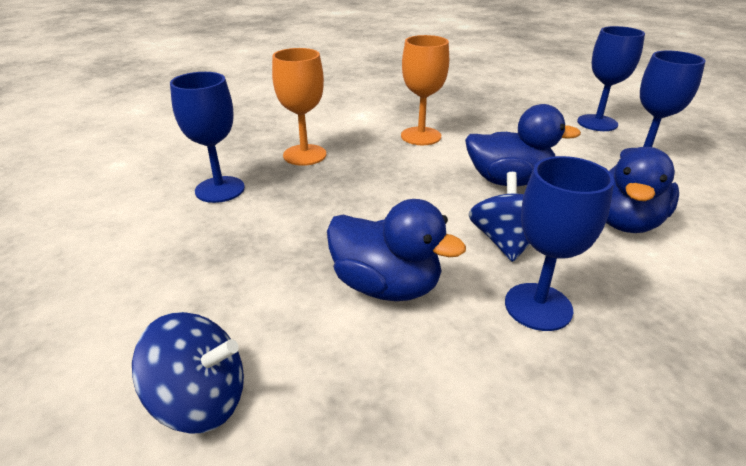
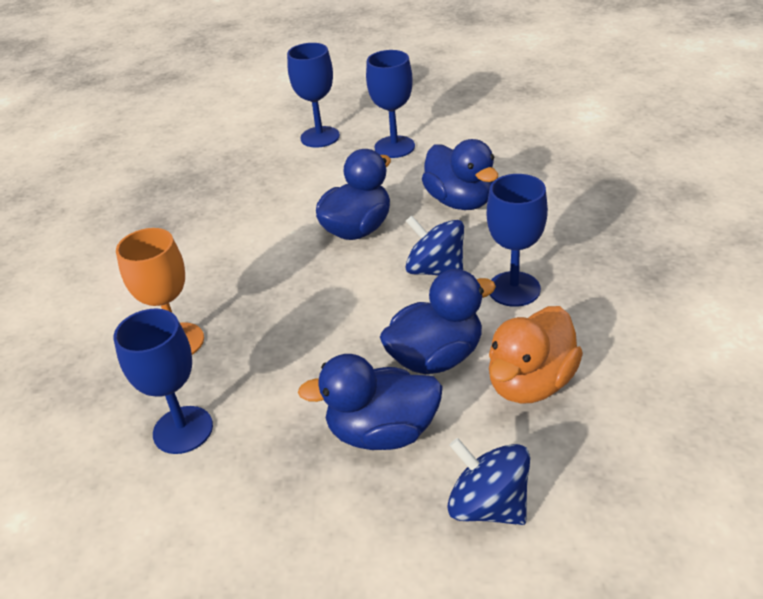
camera: 55 degrees left, 5 degrees up
(201, 400) = (488, 505): blue spinning top -> blue spinning top turned 90 degrees counterclockwise
(267, 287) = (382, 432): none -> blue duck
(402, 373) = (530, 383): none -> orange duck
(421, 136) = (228, 246): orange goblet -> none

